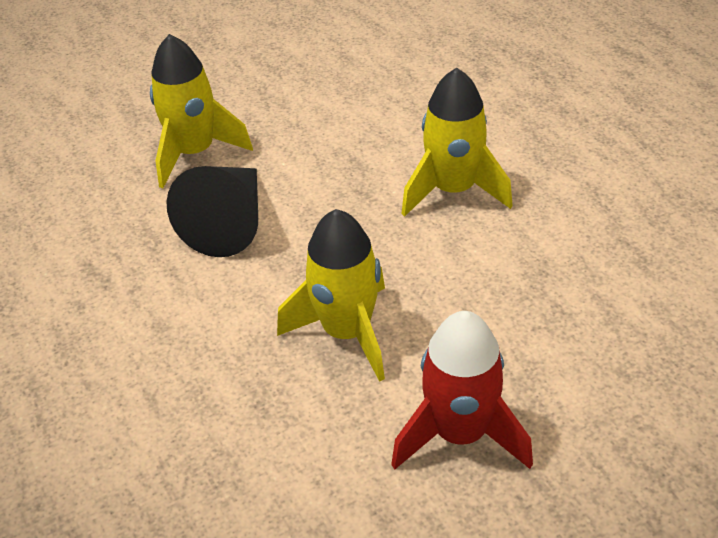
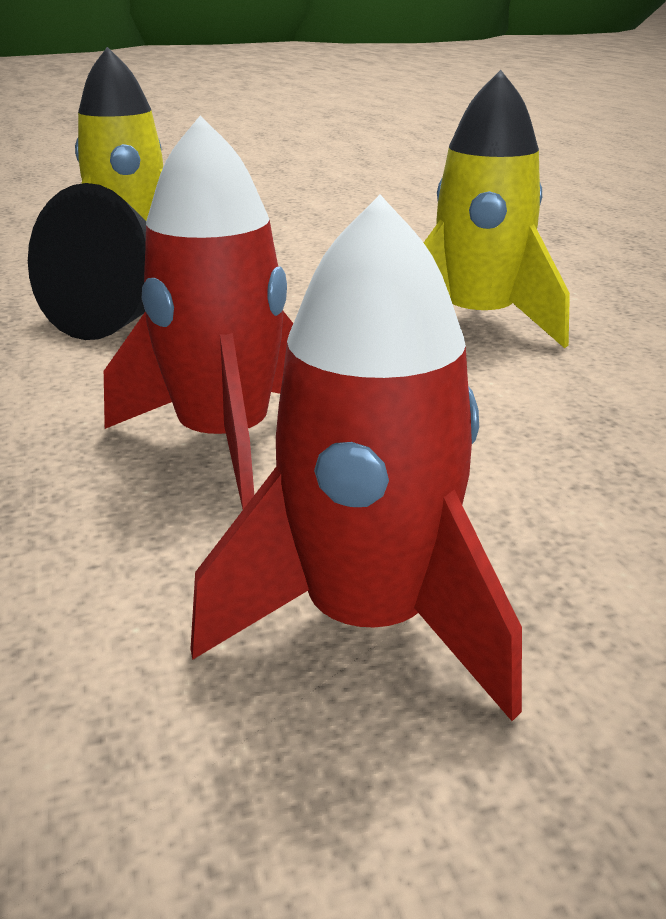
camera: 10 degrees right, 15 degrees down
(347, 332) = (224, 441): yellow rocket -> red rocket

